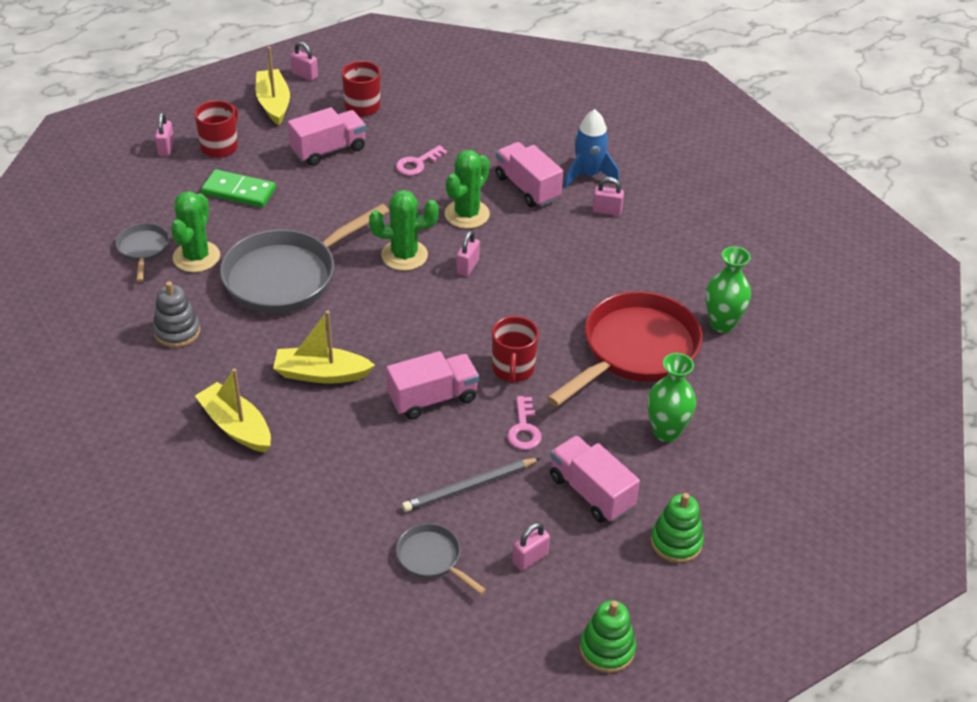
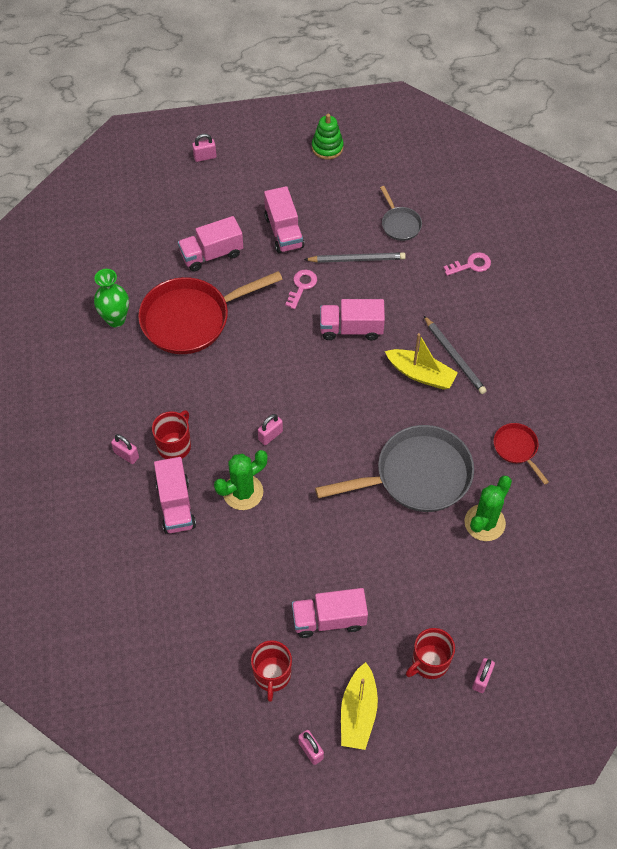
camera: 155 degrees left, 15 degrees up
(143, 249) = (527, 547): grey pan -> none
(177, 331) = (517, 449): grey stacking toy -> red pan
(236, 426) = (493, 351): yellow boat -> none
(239, 191) = (428, 591): green domino -> none
(285, 406) = (454, 357): none -> grey pencil
(404, 255) = (315, 465): green cactus -> none
(417, 163) = (256, 570): pink key -> pink key (471, 265)
(513, 369) = (284, 333): red mug -> red mug (174, 445)
(530, 558) = (342, 206): pink padlock -> pink padlock (205, 157)
(588, 175) = (115, 502): blue rocket -> none
(666, 432) = (211, 254): green vase -> pink truck
(676, 542) = (252, 187): green stacking toy -> none

